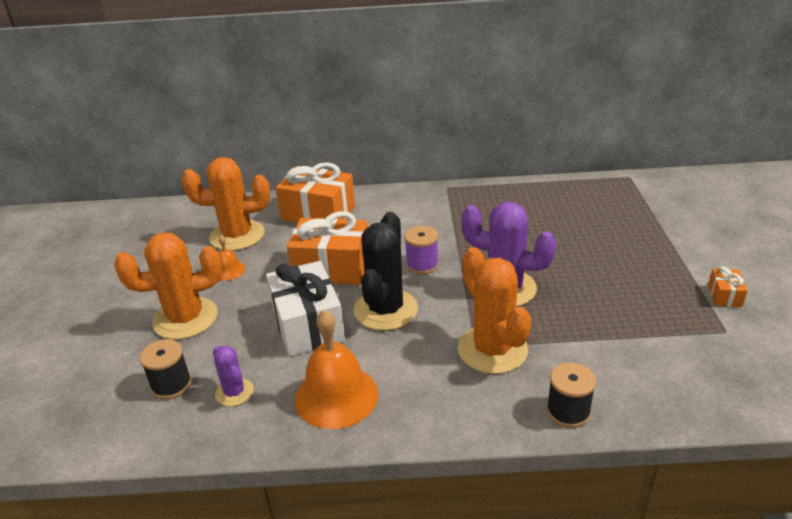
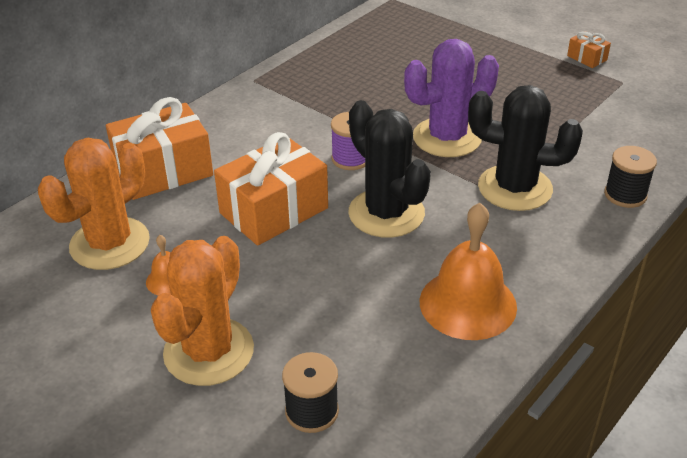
camera: 50 degrees left, 5 degrees up
(234, 392) = (382, 368): purple cactus -> none
(308, 325) = (343, 270): white gift -> none
(492, 350) = (515, 188): orange cactus -> black cactus

